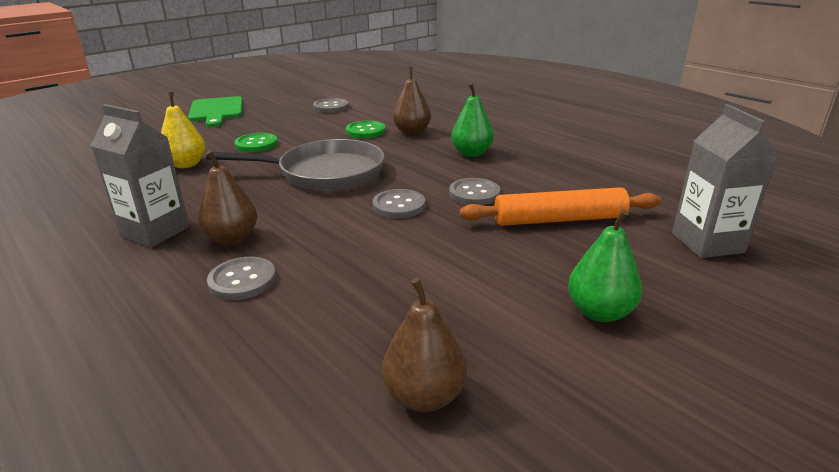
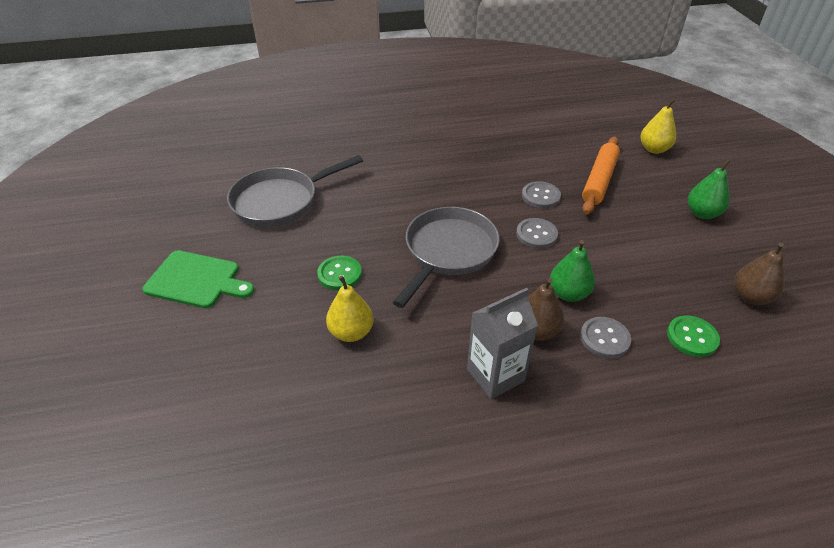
camera: 60 degrees left, 15 degrees up
(331, 107) = (280, 201): grey button -> grey pan
(365, 131) = (371, 202): green button -> green button (692, 337)
(412, 132) = (398, 180): brown pear -> none
(471, 153) = (470, 170): green pear -> green pear (568, 293)
(707, 243) = (654, 149): grey carton -> yellow pear

